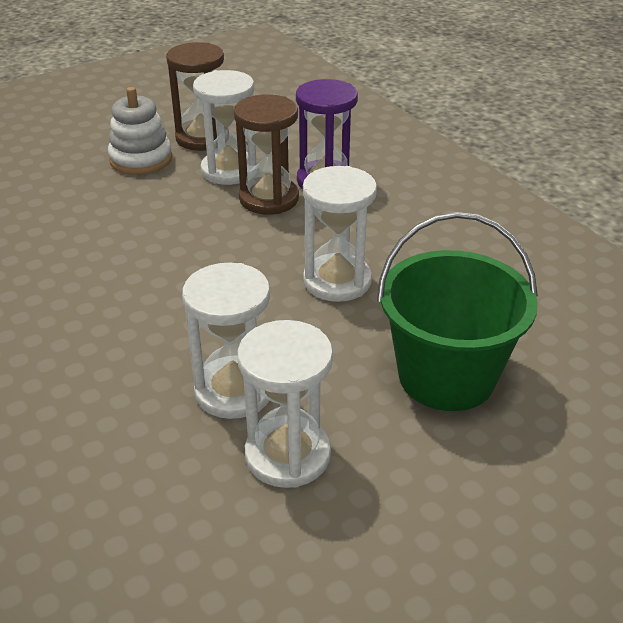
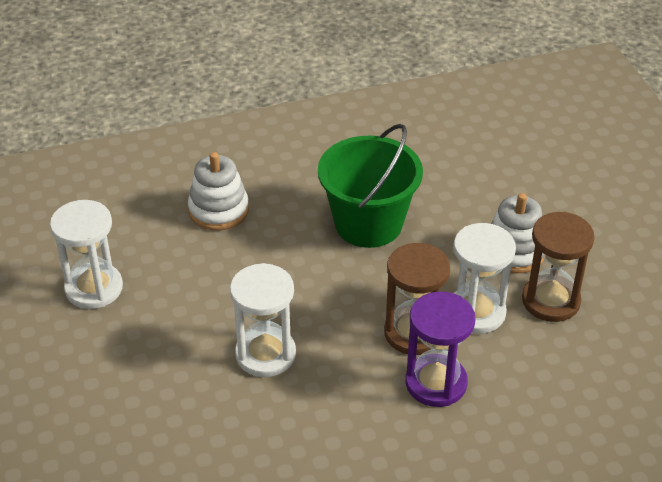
camera: 105 degrees right, 5 degrees up
(102, 368) = (218, 210): none -> white stacking toy
(234, 390) = (165, 271): white hourglass -> none
(446, 376) = (121, 392): green bucket -> green bucket (368, 224)

